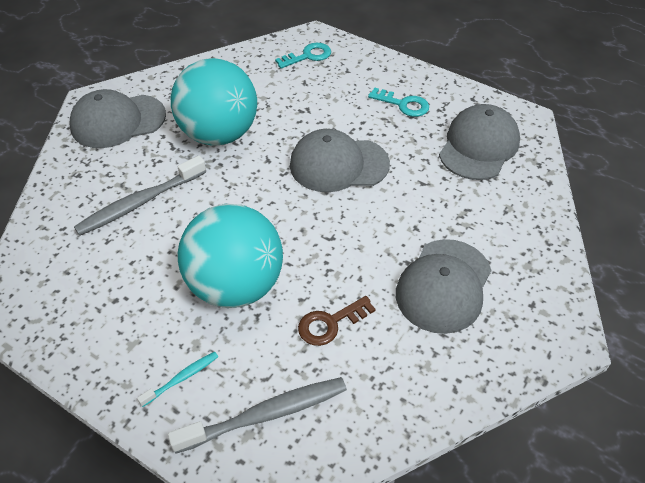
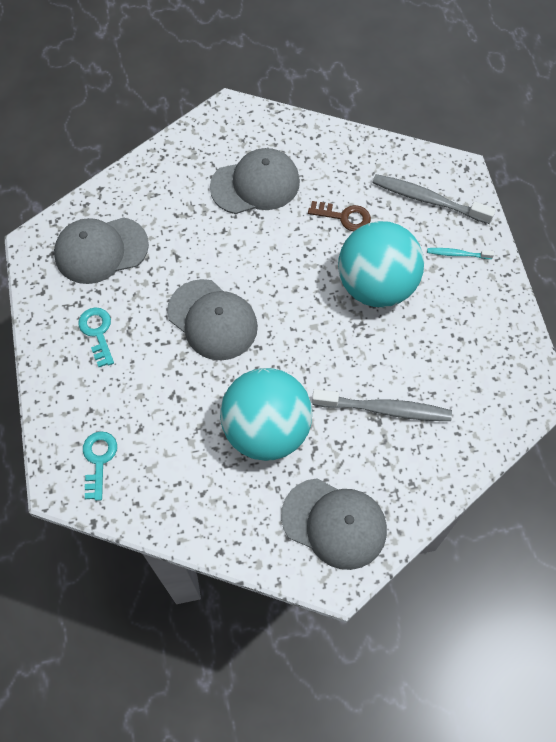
camera: 135 degrees left, 15 degrees up
(308, 56) = (99, 460): turquoise key -> turquoise key turned 75 degrees clockwise

